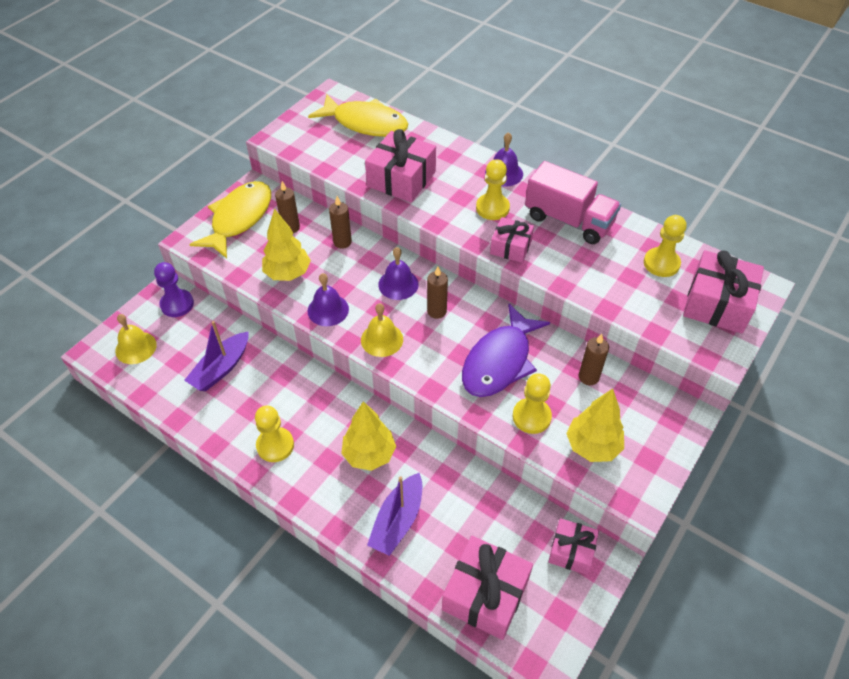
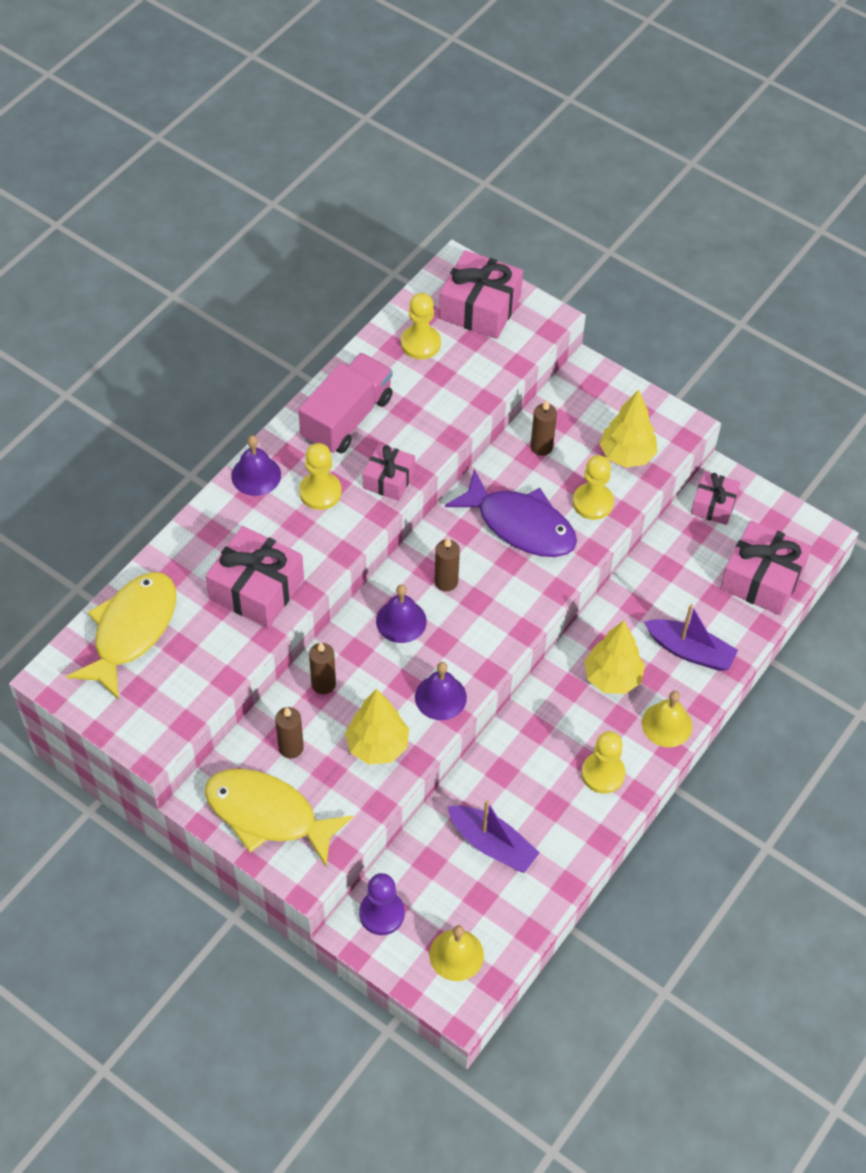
camera: 90 degrees left, 5 degrees up
(382, 339) = (488, 639): yellow bell -> yellow bell (667, 724)

